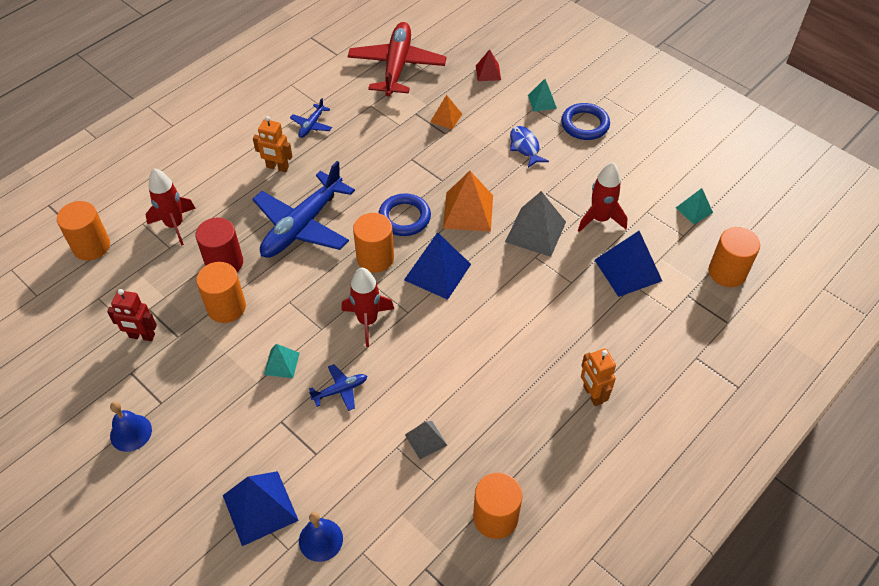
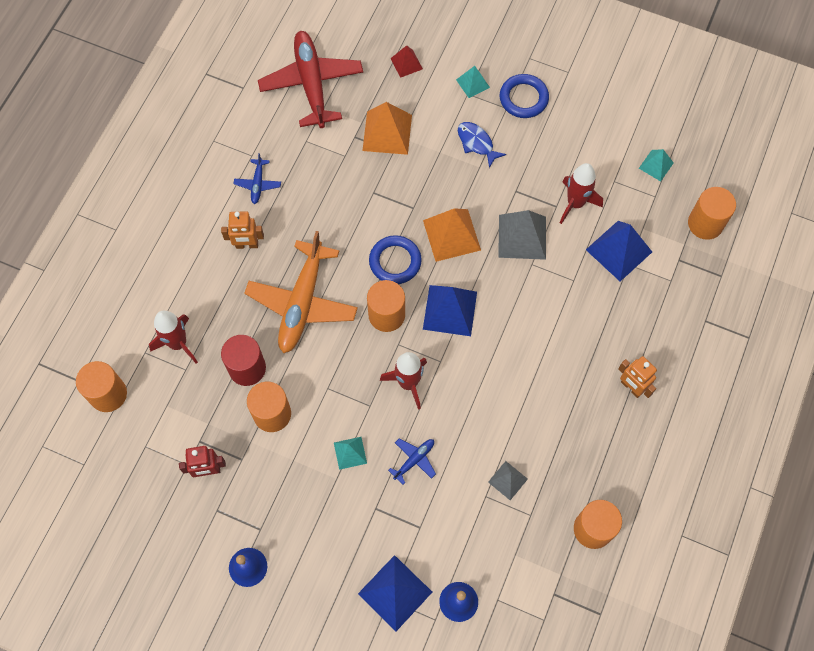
camera: 20 degrees left, 15 degrees up
(302, 226) = (302, 303): blue plane -> orange plane
(446, 117) = (387, 132): orange pyramid -> orange pyramid, size x1.79

